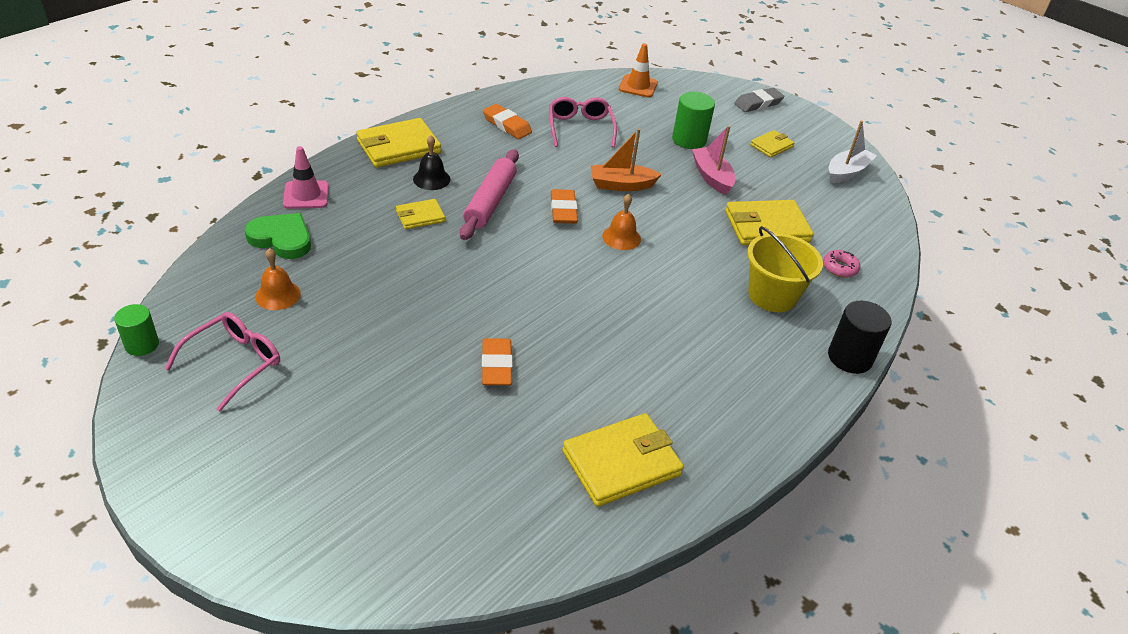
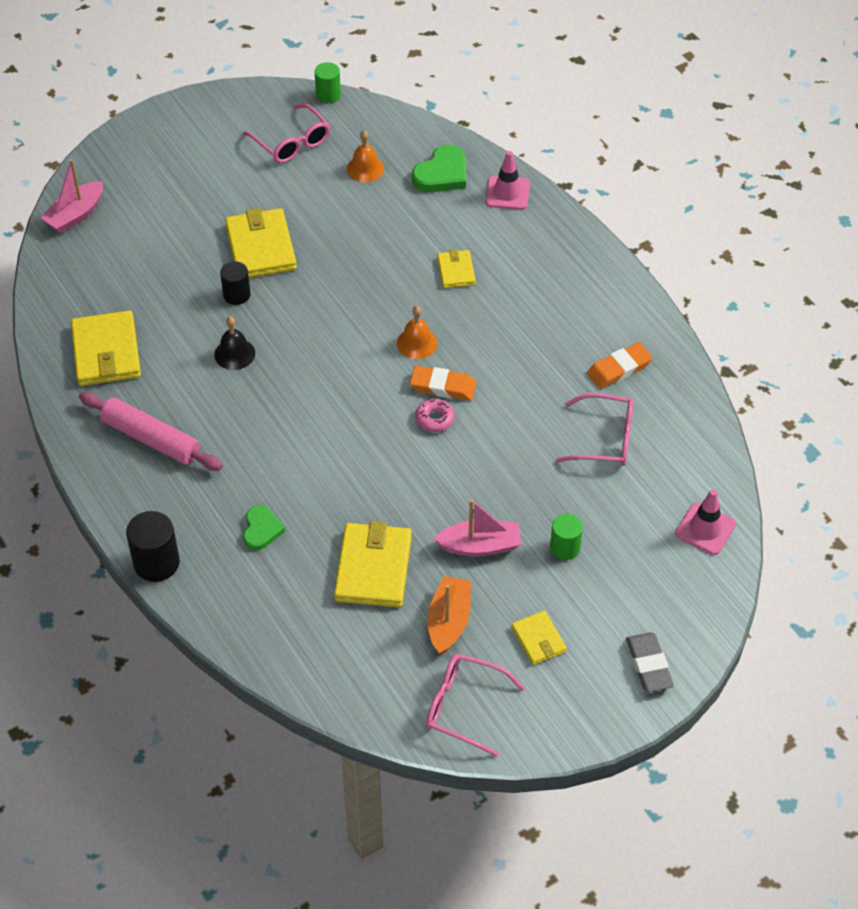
camera: 110 degrees right, 10 degrees up
(398, 147) = (584, 268): yellow wallet -> yellow wallet (261, 247)
(398, 563) = (75, 215): none -> pink boat
(431, 179) = (519, 287): black bell -> black bell (234, 354)
(490, 202) = (470, 328): pink rolling pin -> pink rolling pin (151, 439)
(496, 366) = (237, 295): orange eraser -> black cylinder
(621, 185) = (479, 450): orange boat -> orange boat (449, 621)
(621, 237) = (386, 425): orange bell -> orange bell (417, 343)
(638, 86) = (705, 529): orange traffic cone -> pink traffic cone
(689, 140) = (565, 547): green cylinder -> green cylinder, size x0.66
(772, 295) = (261, 530): yellow bucket -> green heart
(840, 268) = (285, 613): pink donut -> pink donut (434, 419)
(847, 172) = (464, 707): white boat -> pink glasses

